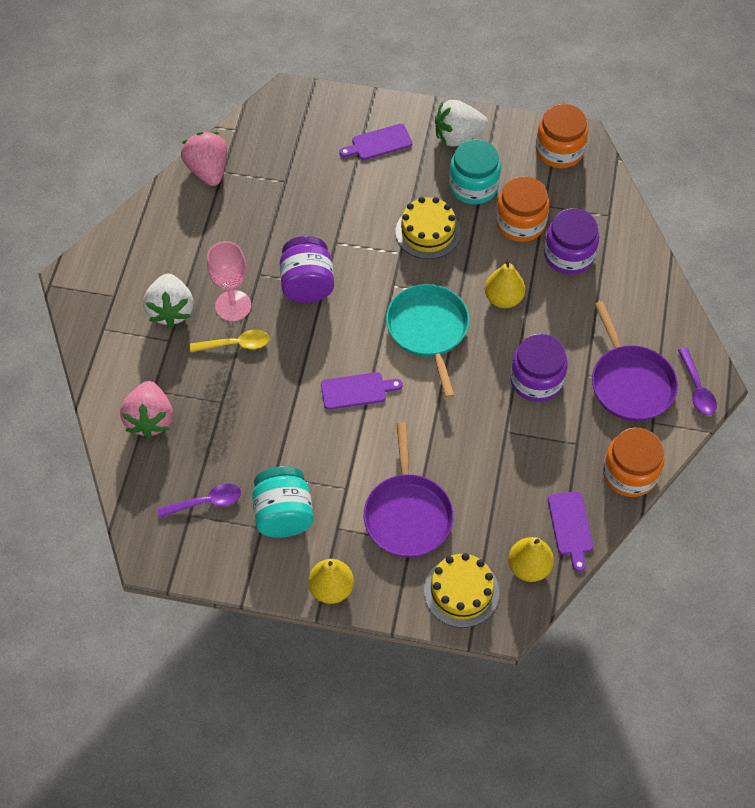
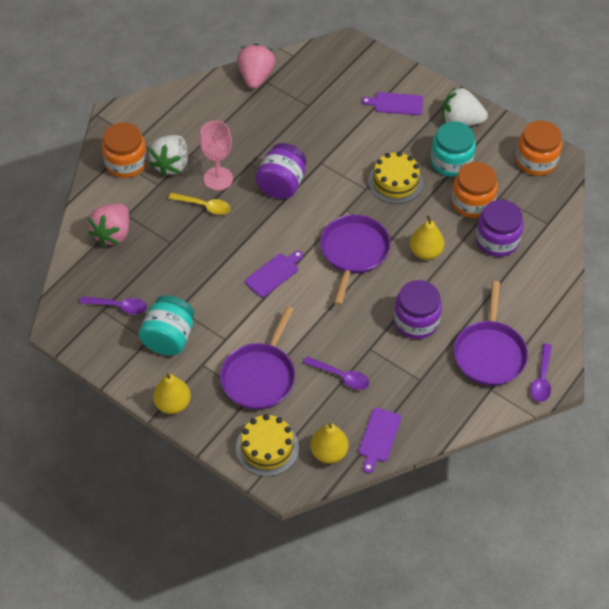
camera: 25 degrees right, 5 degrees down
(357, 390) = (274, 274): purple cutting board -> purple cutting board turned 60 degrees counterclockwise
(428, 330) = (353, 252): turquoise pan -> purple pan
(493, 476) = (341, 376): none -> purple spoon
(629, 473) = (449, 419): orange jar -> orange jar (126, 163)

